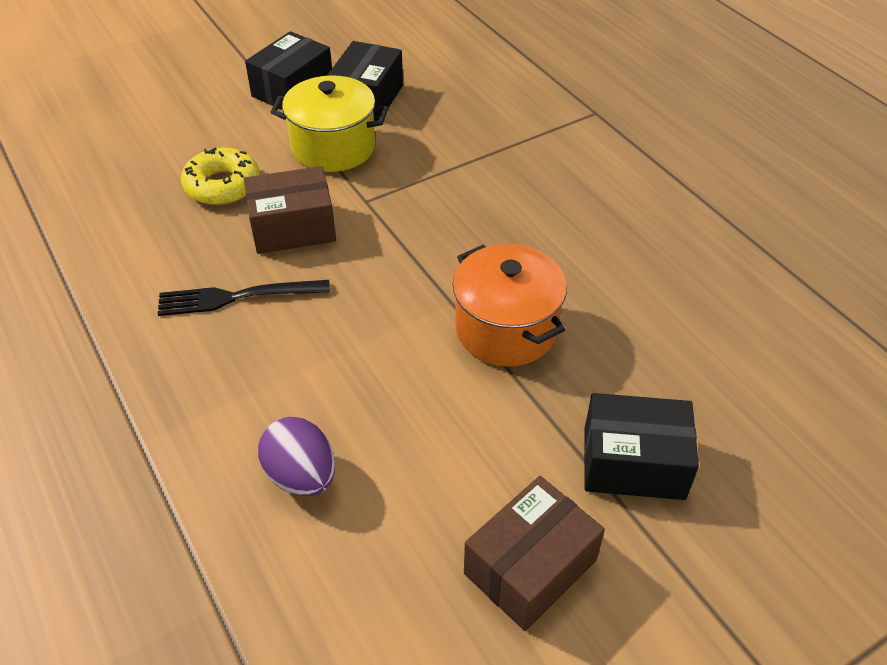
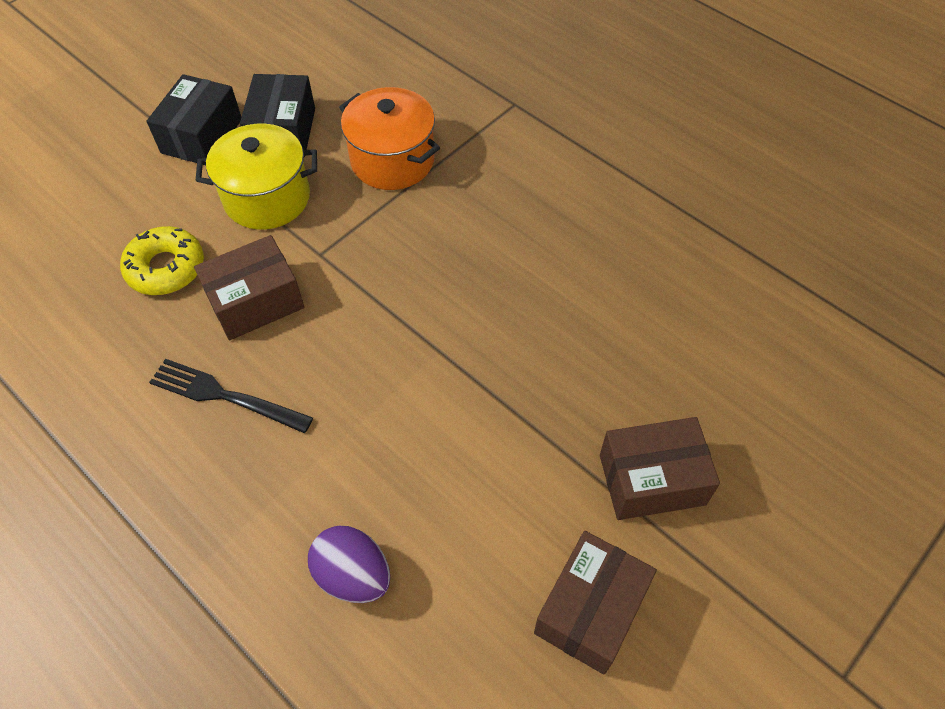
camera: 15 degrees left, 10 degrees up
(236, 297) = (224, 396): black fork -> black fork turned 45 degrees clockwise
(506, 329) = (498, 368): orange pot -> orange pot (392, 160)
(633, 463) = (652, 479): black box -> brown box

